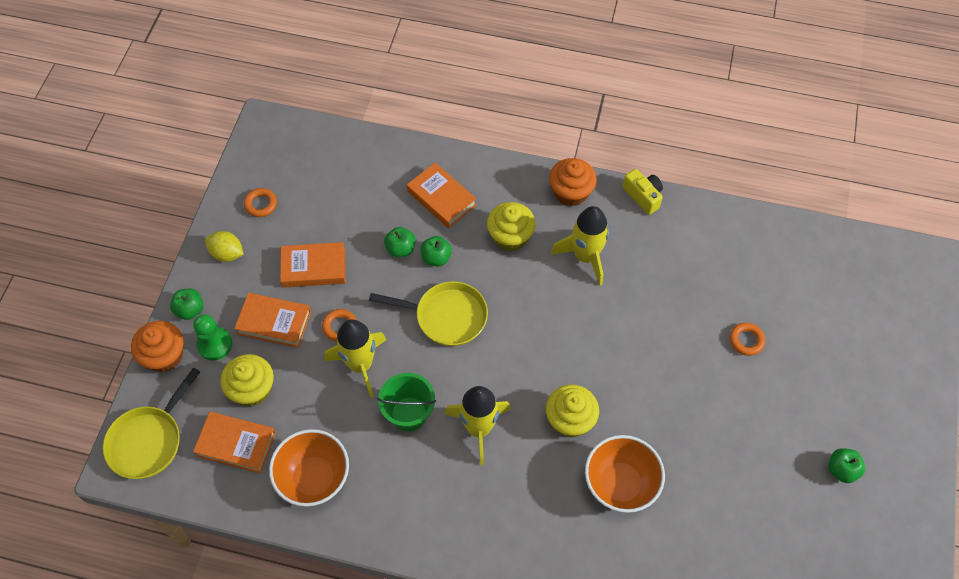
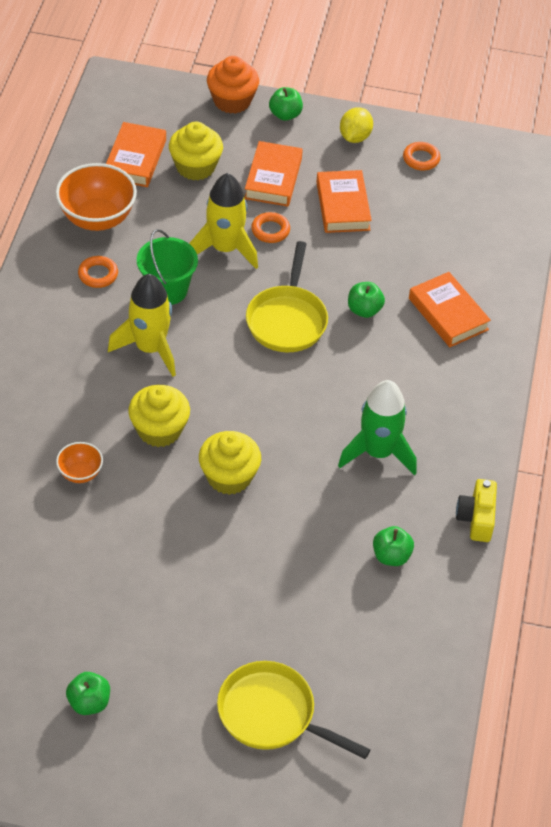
camera: 85 degrees right, 10 degrees down
(149, 440) = (140, 98): yellow pan -> yellow pan (272, 714)
(215, 344) = (246, 136): green pawn -> none
(400, 249) = (373, 278): green apple -> green apple (391, 556)
(441, 198) = (448, 314): orange book -> orange book turned 75 degrees counterclockwise
(510, 236) = (400, 379): yellow cupcake -> yellow cupcake (229, 476)
(570, 192) = (472, 441): orange cupcake -> none
(585, 256) = (378, 452): yellow rocket -> green rocket
(620, 484) = (80, 473): orange bowl -> orange bowl, size x0.52
(643, 196) = (476, 518): yellow camera -> yellow camera turned 135 degrees clockwise
(746, 340) = (267, 616): orange ring -> orange ring (98, 274)

